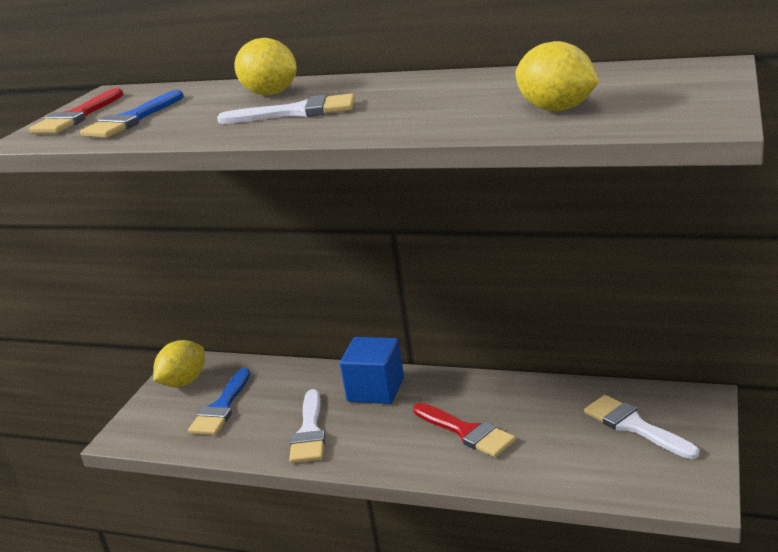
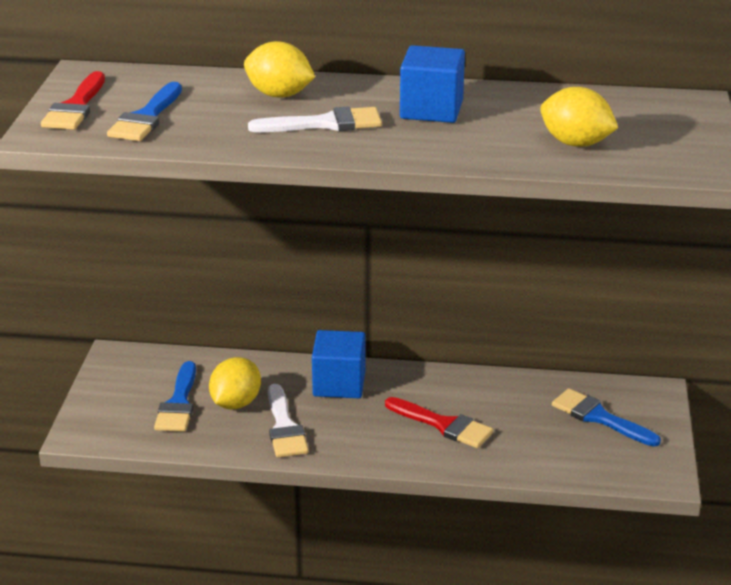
camera: 15 degrees left, 5 degrees up
(184, 382) = (123, 376): yellow lemon -> yellow lemon (236, 403)
(414, 93) = (431, 109): none -> blue cube
(634, 426) = (599, 417): white brush -> blue brush

